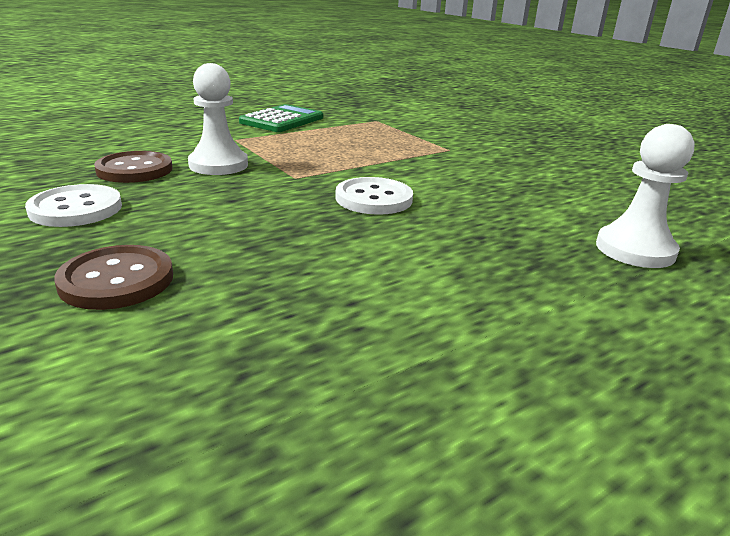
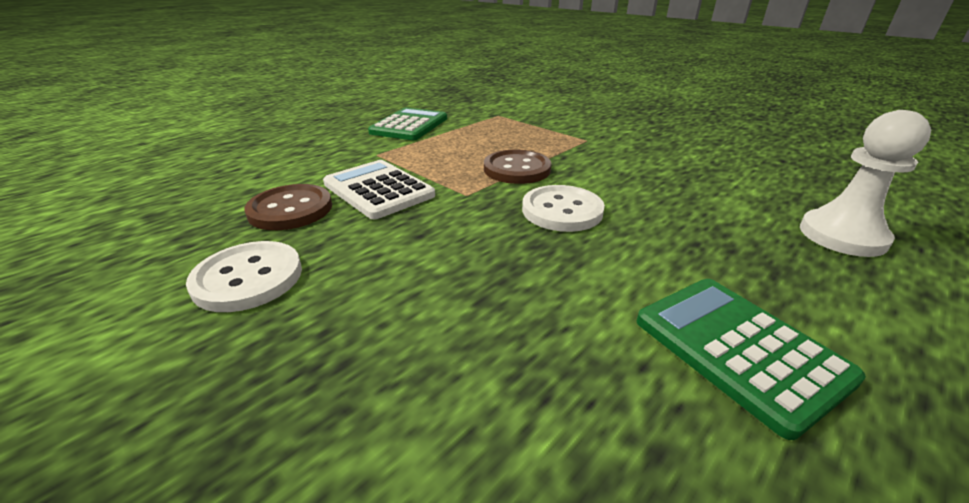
camera: 10 degrees left, 5 degrees up
(117, 280) = (354, 389): brown button -> brown button (517, 169)
(218, 165) = (378, 190): white pawn -> white calculator
(444, 304) = (739, 349): none -> green calculator

